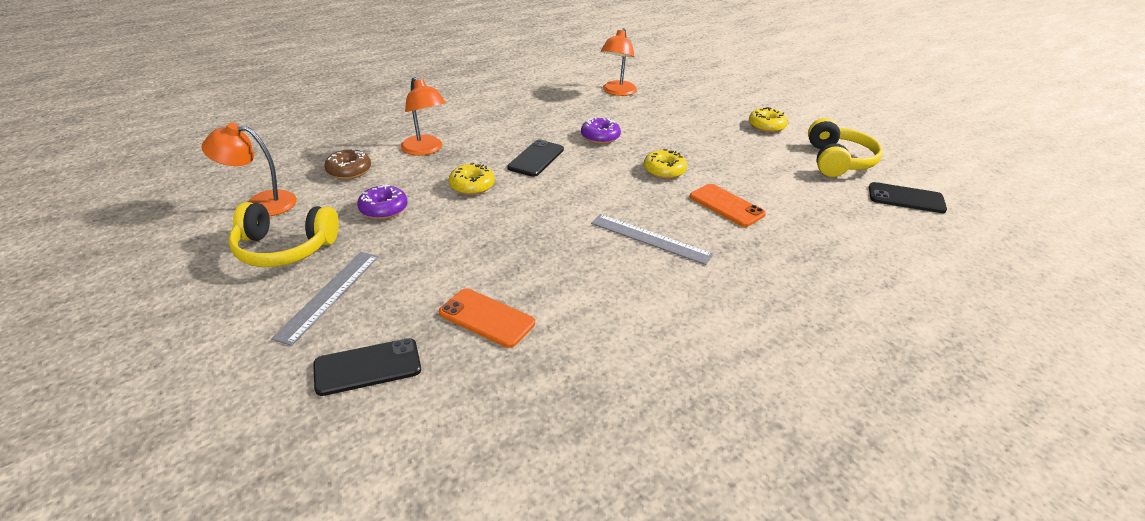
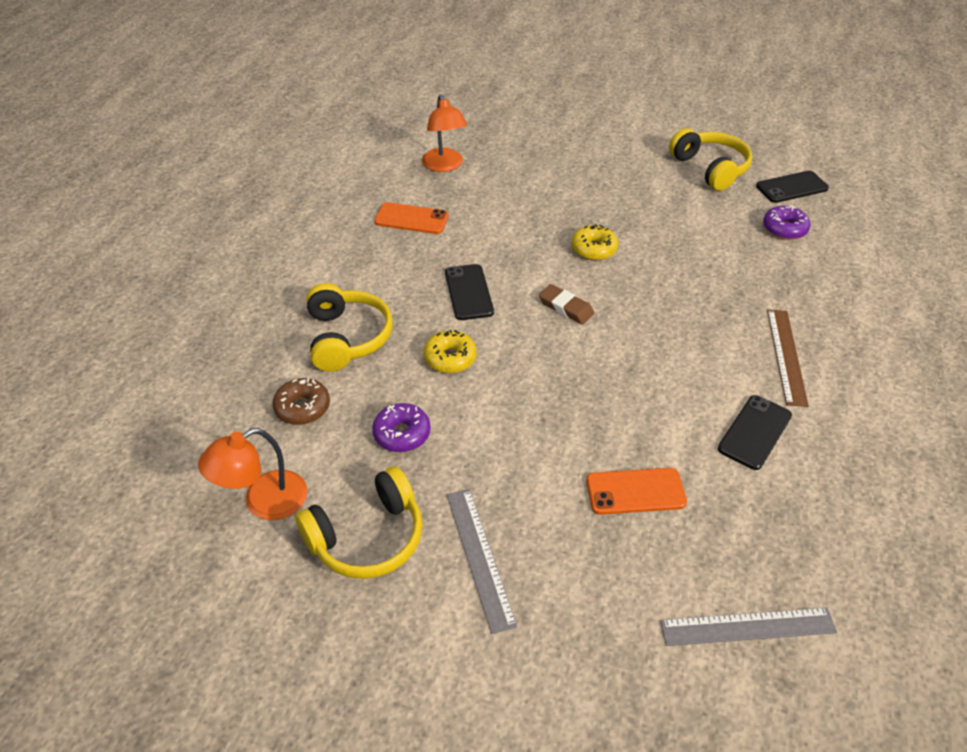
camera: 35 degrees left, 10 degrees up
(367, 367) = (604, 600): black phone -> black phone (755, 432)
(425, 150) = (347, 338): orange lamp -> yellow headphones
(593, 193) = (565, 307): none -> brown eraser
(600, 137) = (495, 235): purple donut -> purple donut (784, 229)
(650, 239) = (663, 333): grey ruler -> grey ruler (747, 626)
(726, 205) = (681, 264): orange phone -> orange phone (411, 219)
(742, 299) = (786, 356): none -> brown ruler
(766, 126) = (618, 152): yellow donut -> none

